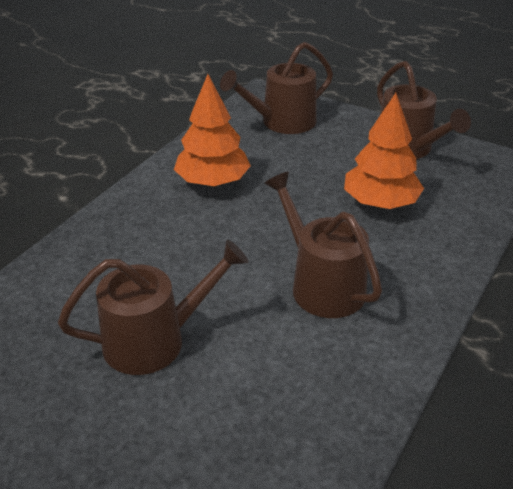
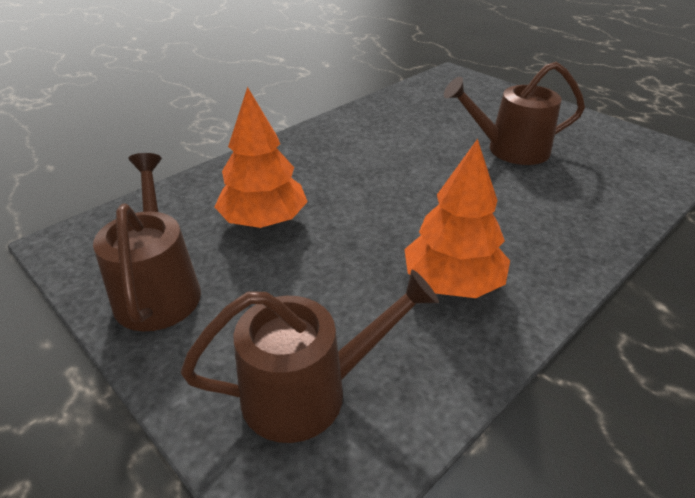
camera: 165 degrees left, 0 degrees up
(322, 285) = (369, 163): brown watering can -> none

